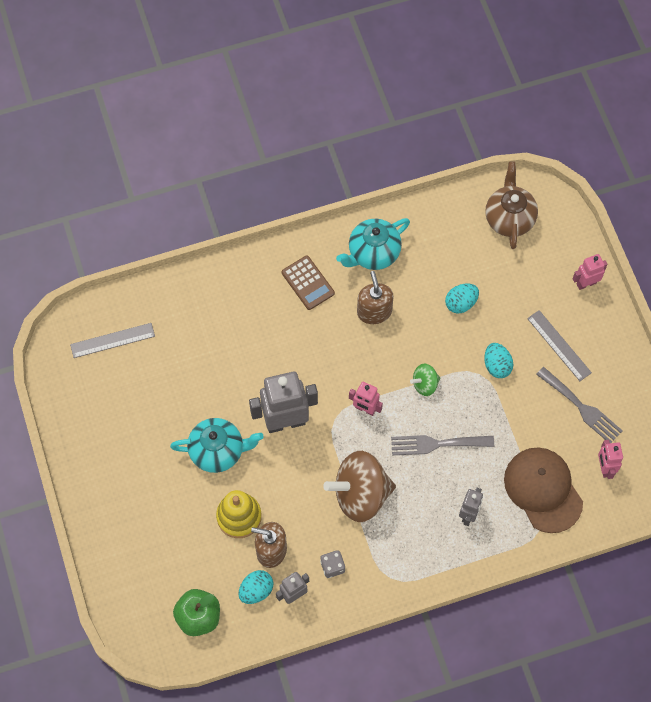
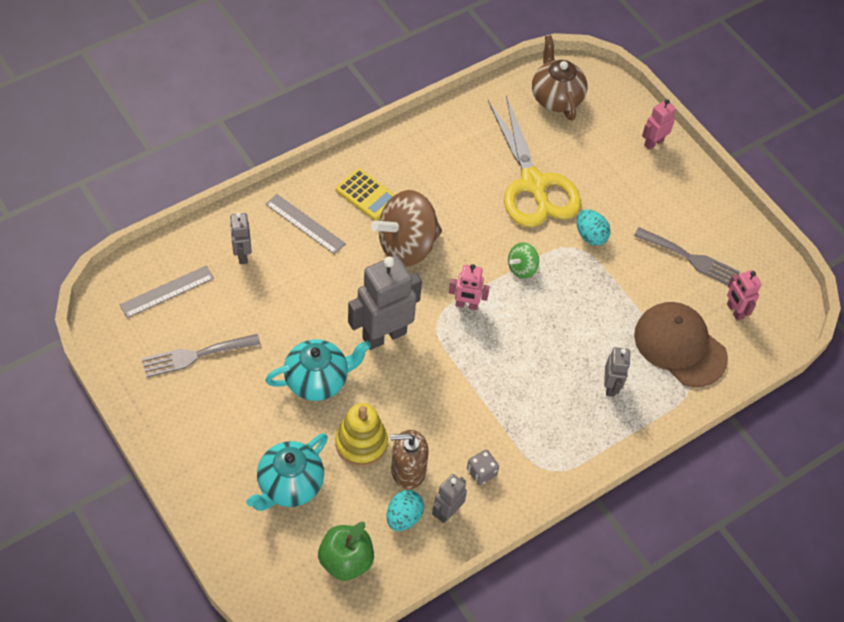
camera: 20 degrees left, 10 degrees down
(184, 319) = (242, 255): none -> grey robot
(308, 283) = (367, 195): brown calculator -> yellow calculator
(360, 494) = (488, 391): brown spinning top -> brown spinning top (407, 245)
(373, 253) = (427, 154): turquoise teapot -> turquoise teapot (289, 485)
(374, 311) = (446, 209): brown soap dispenser -> none
(436, 444) = (553, 324): grey fork -> grey fork (195, 355)
(461, 303) = (533, 184): turquoise egg -> yellow scissors
(559, 345) = (647, 205): grey ruler -> grey ruler (305, 224)

